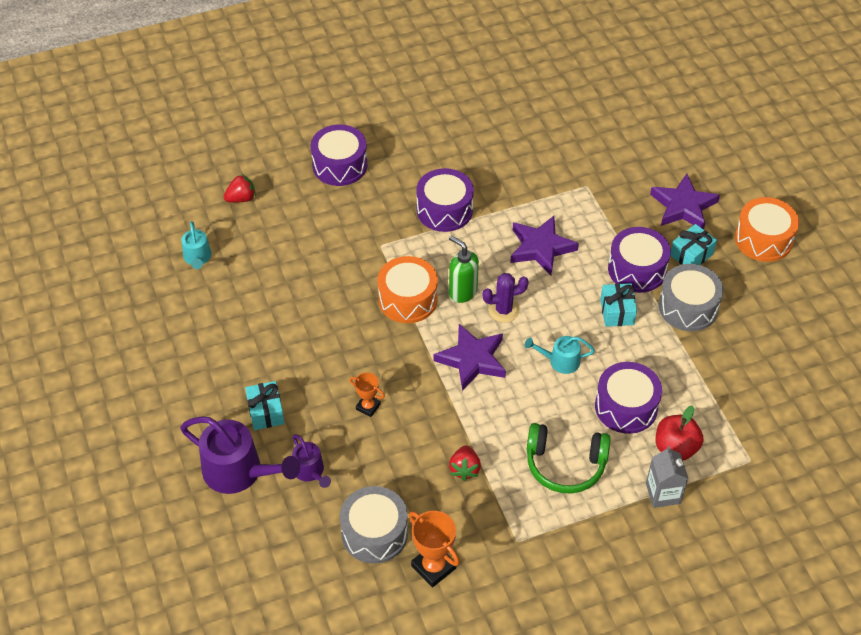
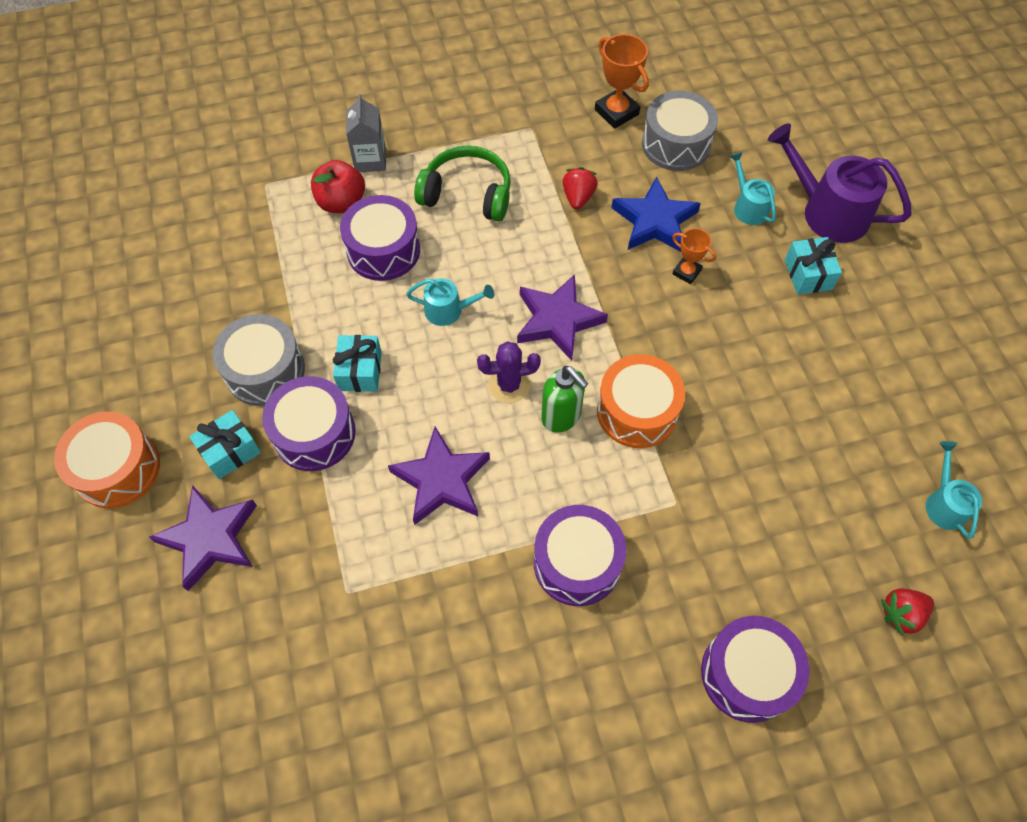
camera: 175 degrees left, 10 degrees up
(310, 471) = (748, 207): purple watering can -> turquoise watering can
(395, 451) = (654, 221): none -> blue star

